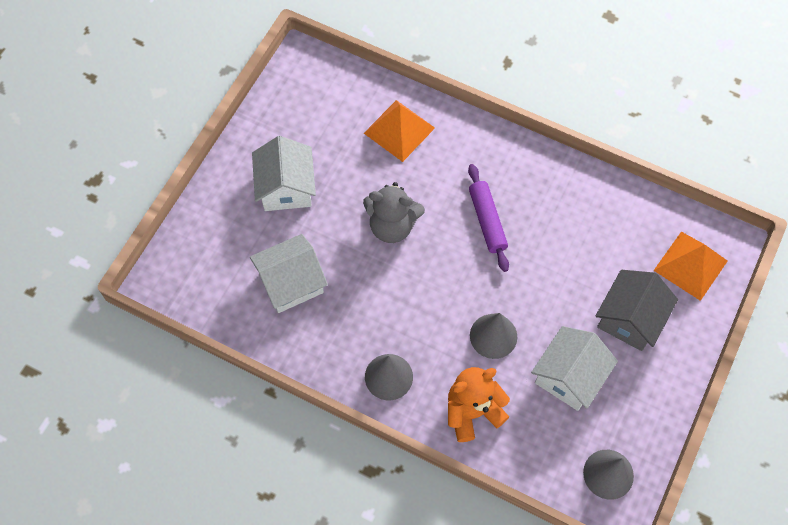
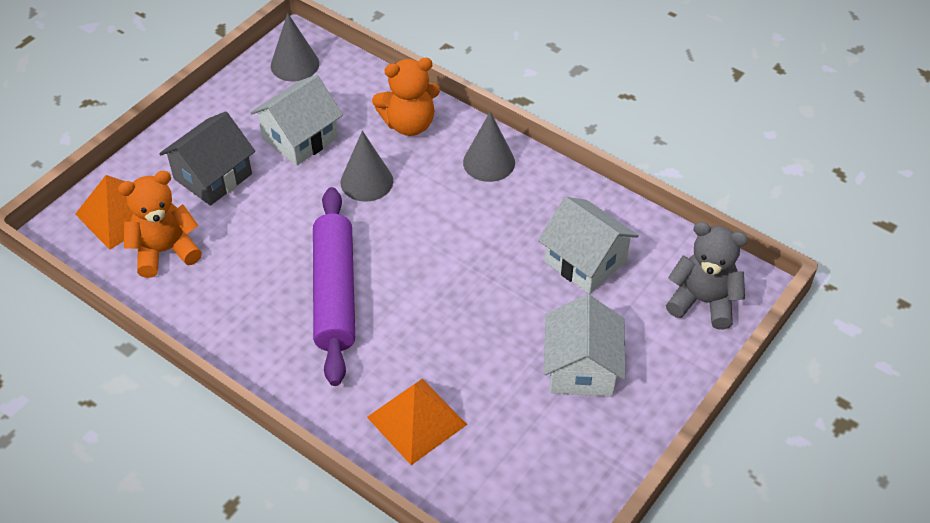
camera: 170 degrees left, 15 degrees down
(291, 283) = (585, 261): white house -> white house turned 60 degrees clockwise
(392, 226) = (453, 304): grey teddy bear -> grey teddy bear (703, 301)
(487, 221) = (334, 293): purple rolling pin -> purple rolling pin, size x1.60
(636, 237) = (165, 251): none -> orange teddy bear

